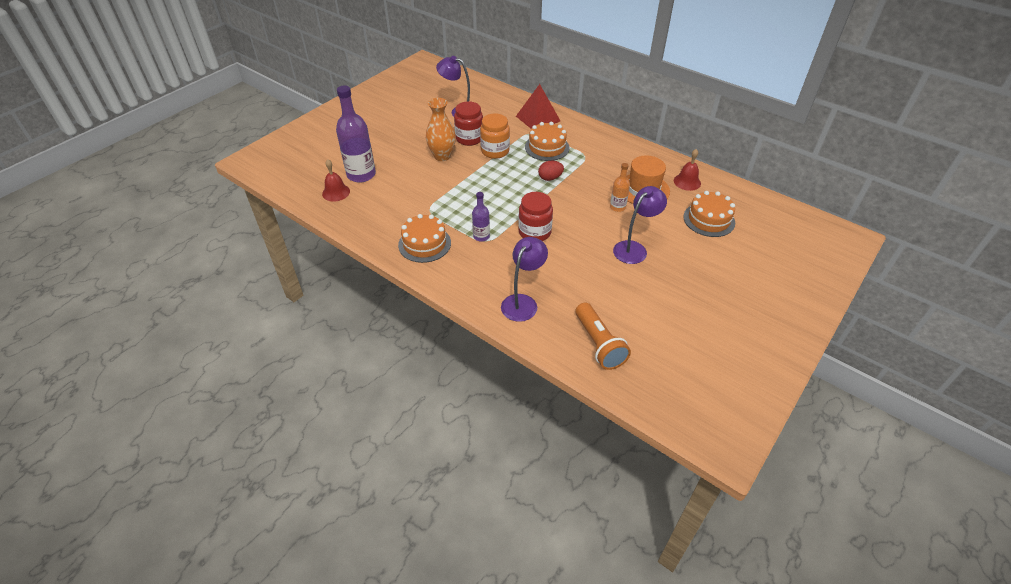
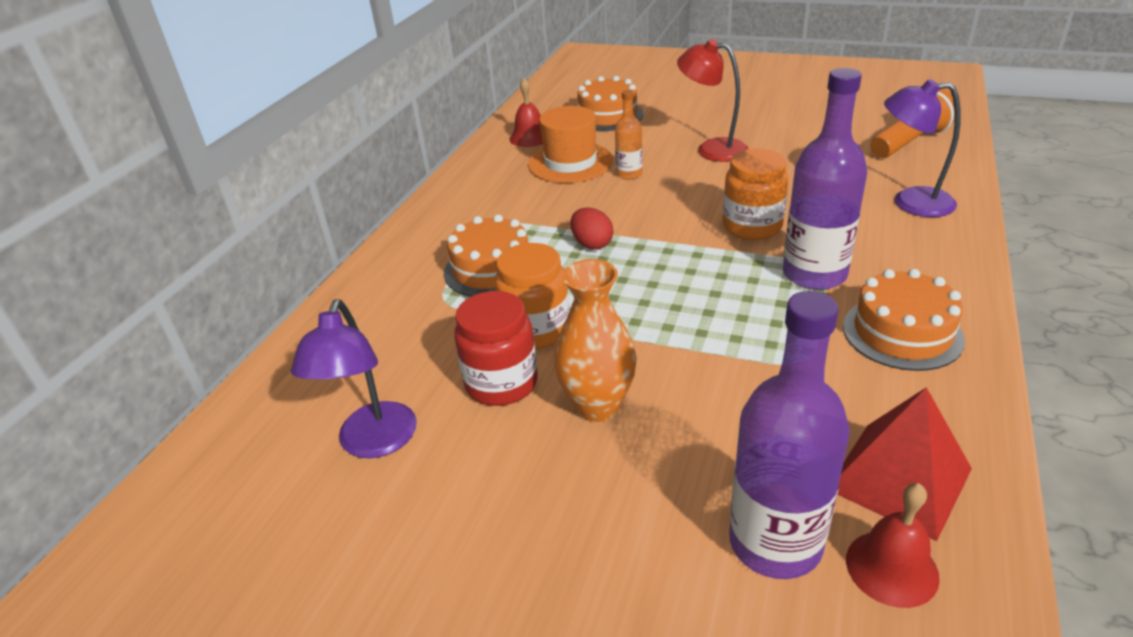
camera: 105 degrees left, 10 degrees down
(481, 236) = (814, 274): purple bottle -> purple bottle, size x1.93
(534, 232) = (752, 226): red jar -> orange jar
(538, 118) = (382, 304): red pyramid -> red pyramid (899, 479)
(634, 248) = (712, 149): purple lamp -> red lamp

